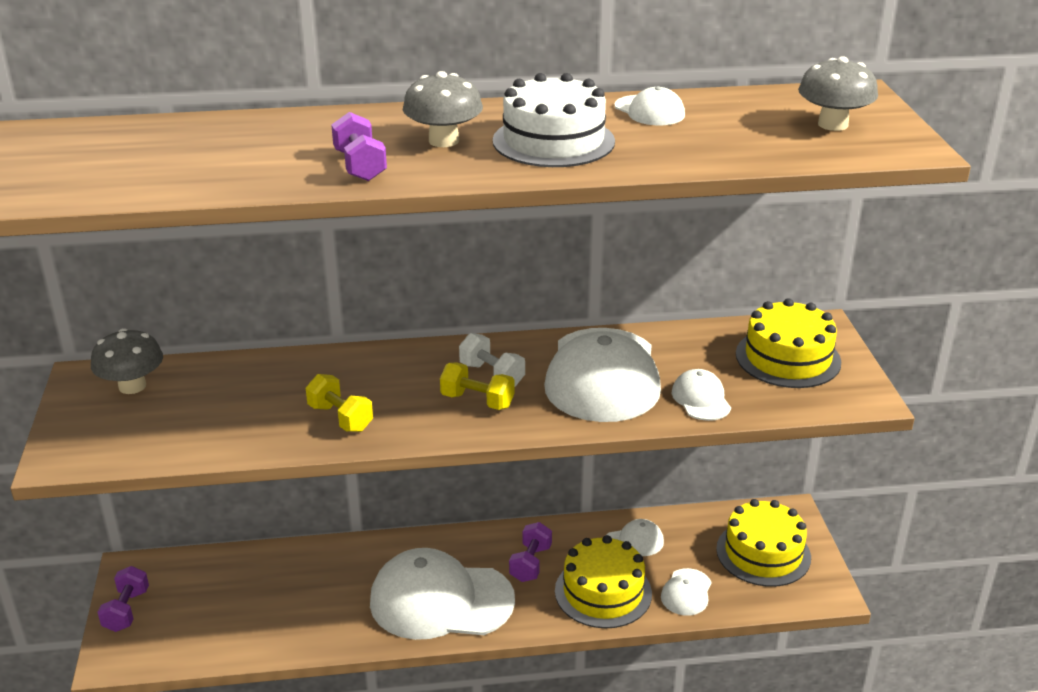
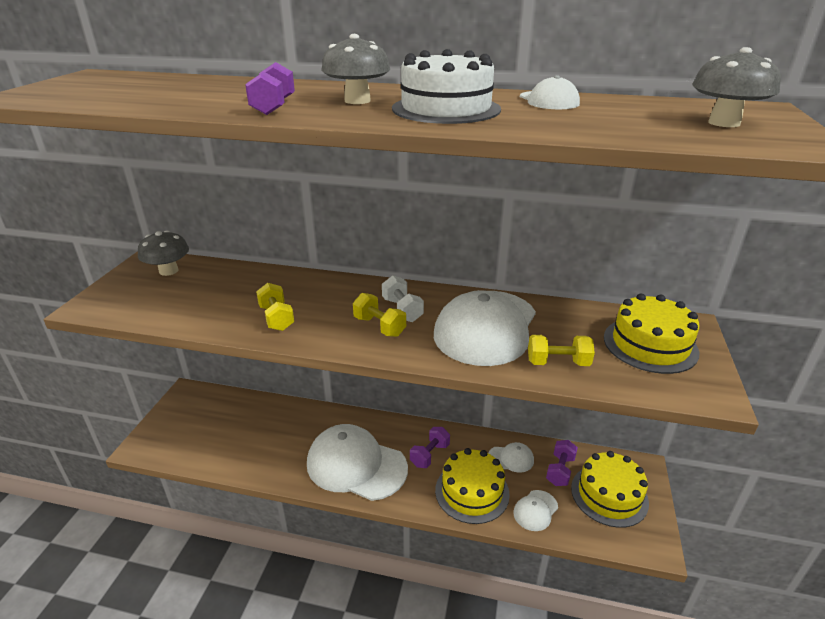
camera: 20 degrees right, 0 degrees up
(126, 610) = (167, 417): purple dumbbell -> purple dumbbell (560, 470)
(701, 399) = (558, 363): white cap -> yellow dumbbell

